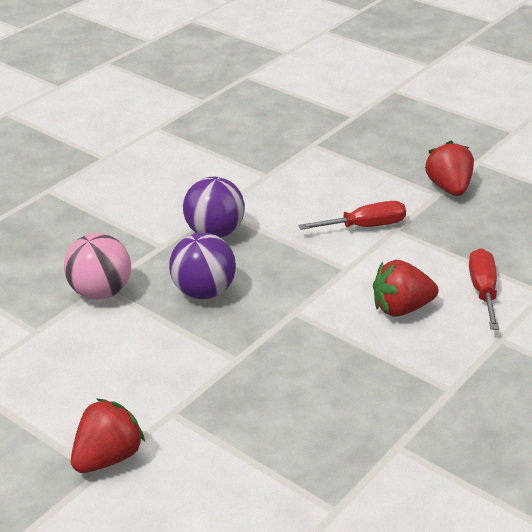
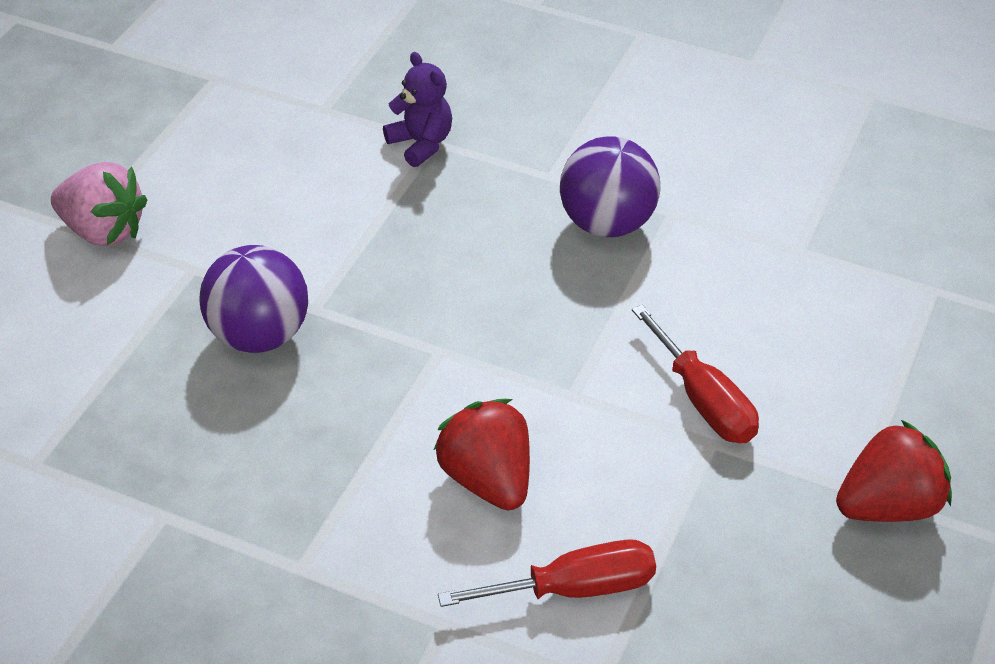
camera: 75 degrees right, 10 degrees up
(101, 292) = (421, 144): pink ball -> purple teddy bear
(108, 457) = (104, 231): red strawberry -> pink strawberry
(204, 292) = (455, 243): purple ball -> purple ball (259, 335)

